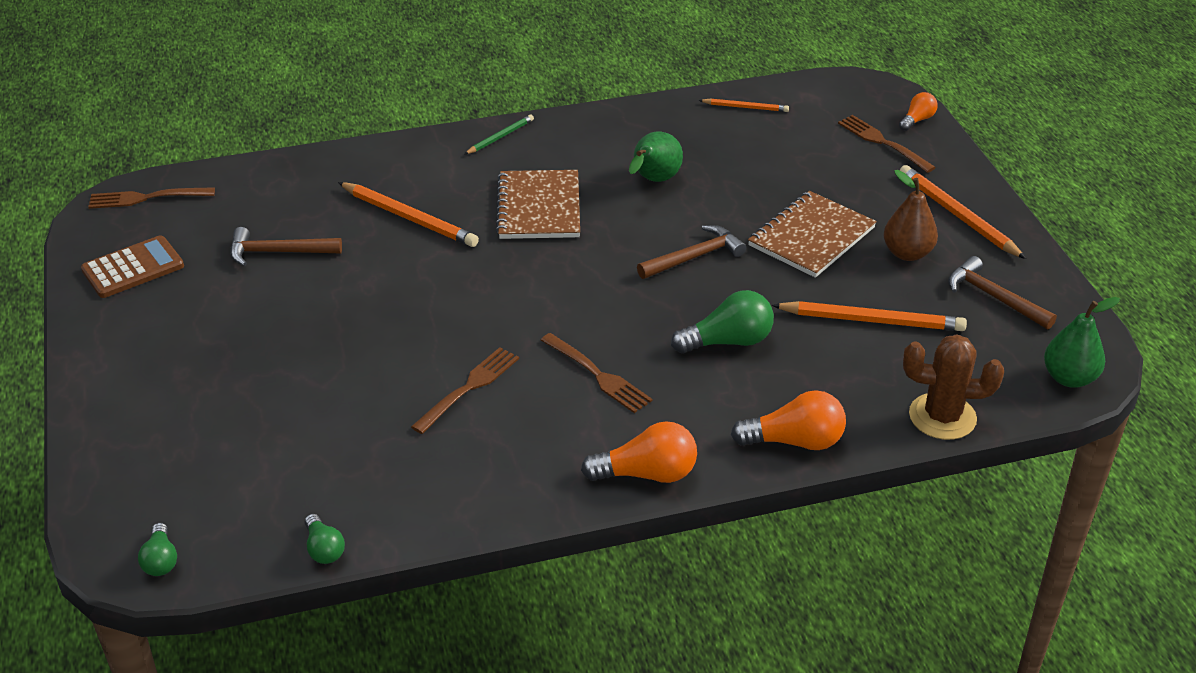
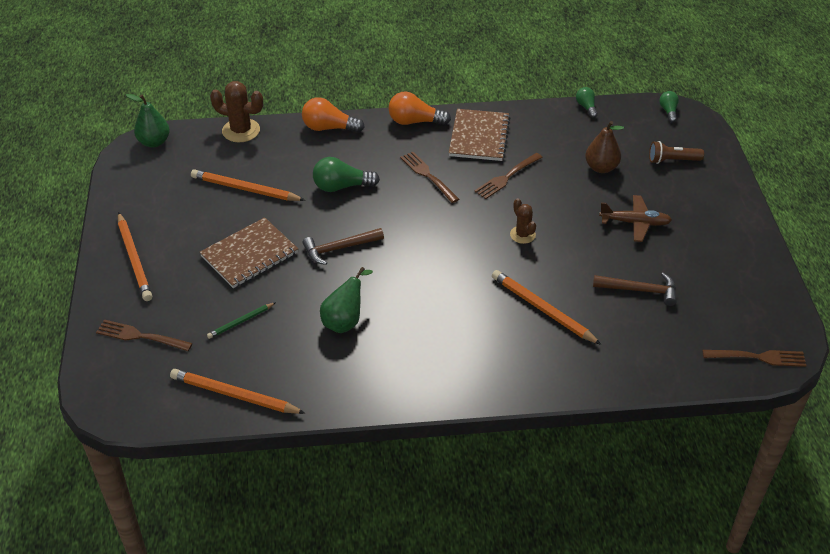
camera: 170 degrees left, 5 degrees up
(133, 268) = (745, 290): brown calculator -> none
(182, 453) = (672, 160): none -> brown flashlight
(268, 339) = (635, 223): none -> brown plane
(439, 303) = (522, 235): none -> brown cactus
(500, 137) = (461, 388): green pencil -> green pencil (241, 322)
(538, 207) = (441, 306): brown notebook -> brown notebook (479, 137)
(745, 107) = (234, 395): orange pencil -> orange pencil, size x1.78
(883, 143) = (141, 336): brown fork -> brown fork turned 135 degrees clockwise
(907, 253) = (191, 233): brown pear -> brown pear (601, 168)
(917, 120) = (96, 358): orange light bulb -> none
(994, 297) = (158, 195): brown hammer -> none

